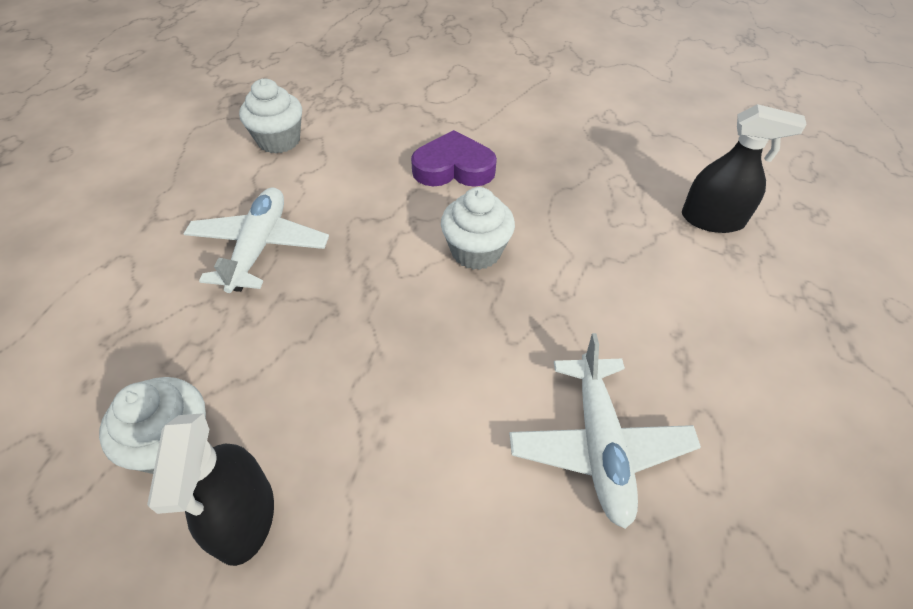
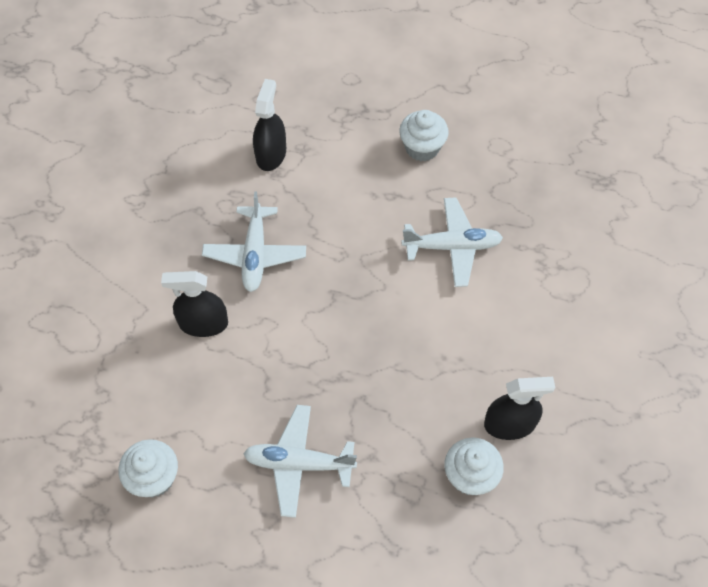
camera: 90 degrees left, 10 degrees up
(453, 168) = (203, 323): purple heart -> black spray bottle
(476, 251) = (303, 307): white cupcake -> white cupcake (422, 147)
(551, 207) = (255, 254): none -> white plane

